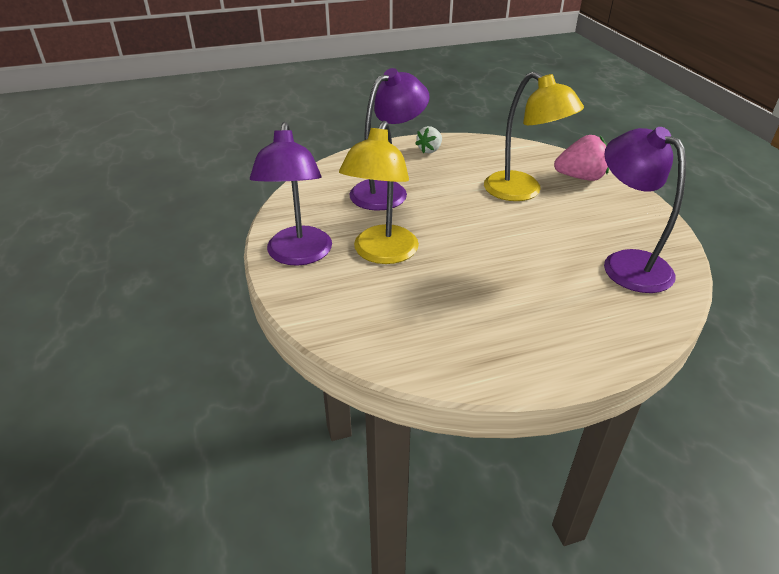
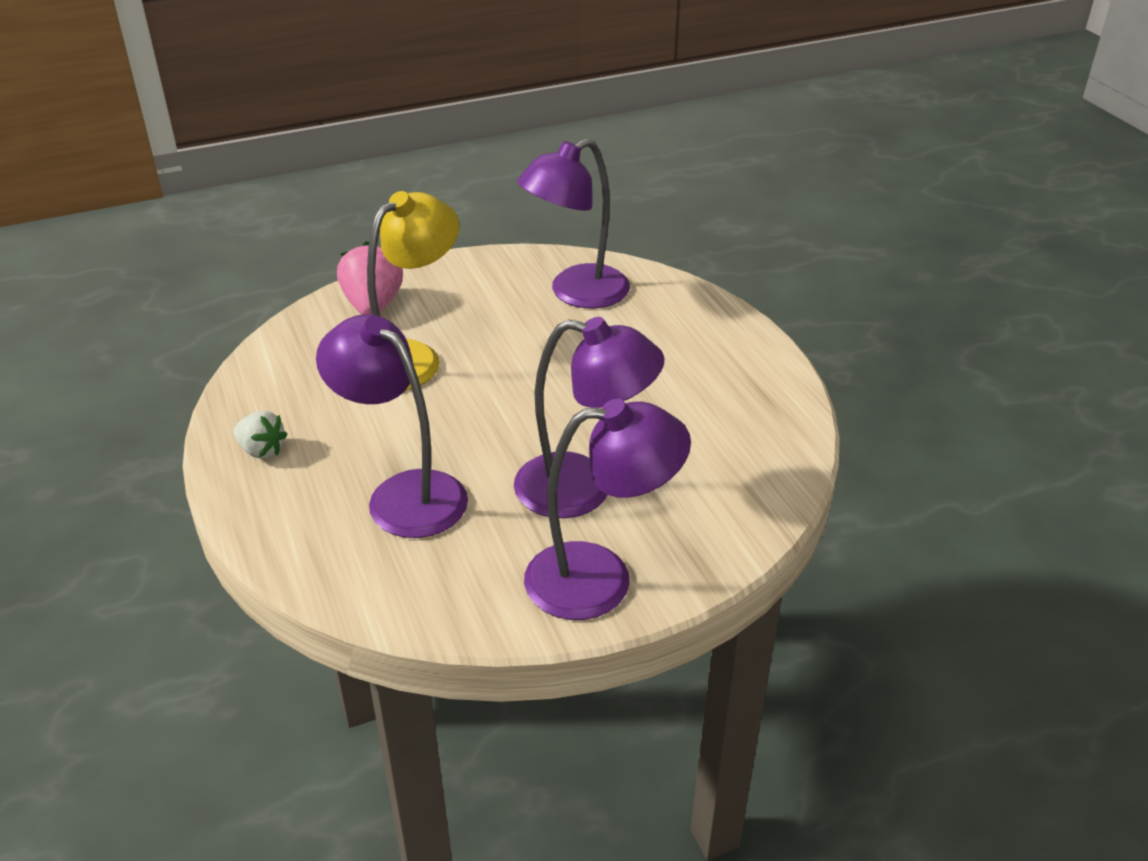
camera: 95 degrees left, 0 degrees up
(381, 253) = (584, 489): yellow lamp -> purple lamp

